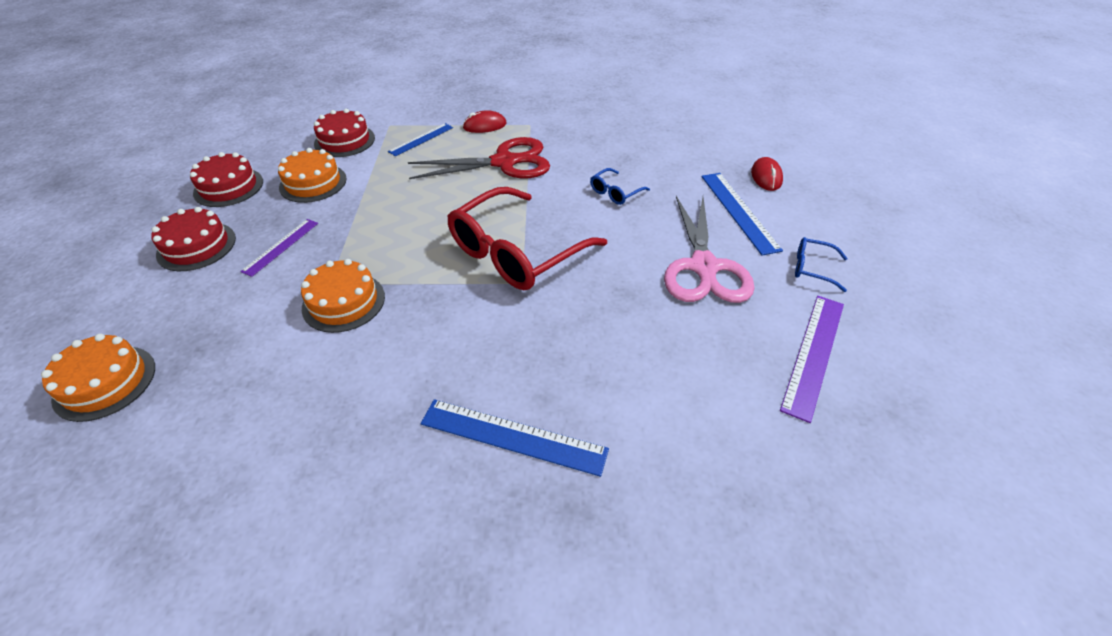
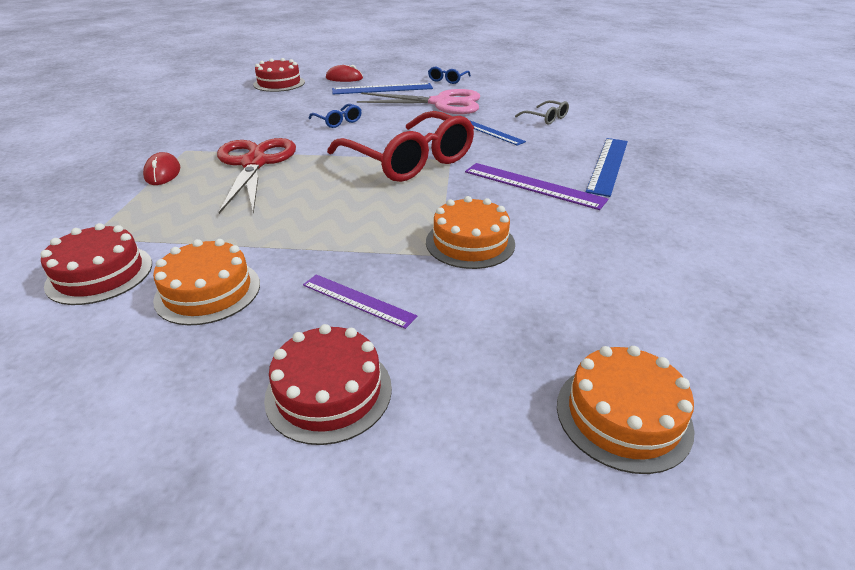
camera: 85 degrees left, 10 degrees down
(228, 187) = (155, 389): red cake -> red cake (279, 83)
(421, 139) = (157, 212): blue ruler -> blue ruler (491, 132)
(679, 379) = (546, 118): none -> grey glasses
(813, 354) = (520, 88): purple ruler -> purple ruler (533, 185)

